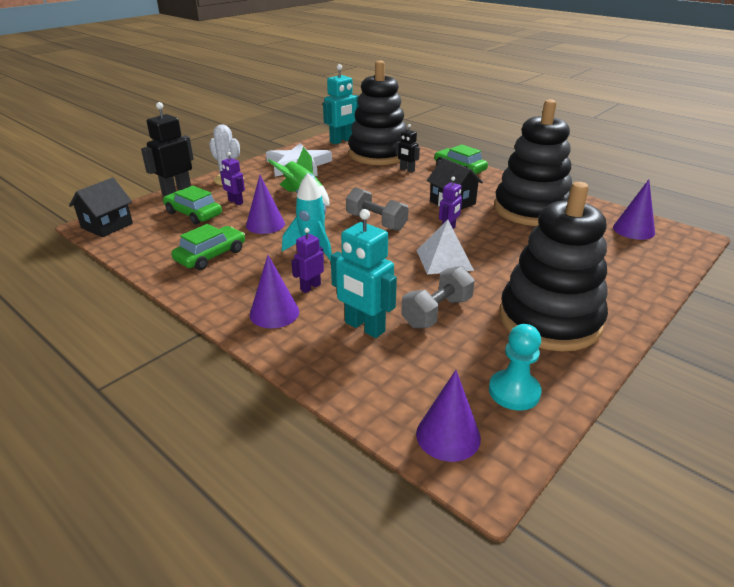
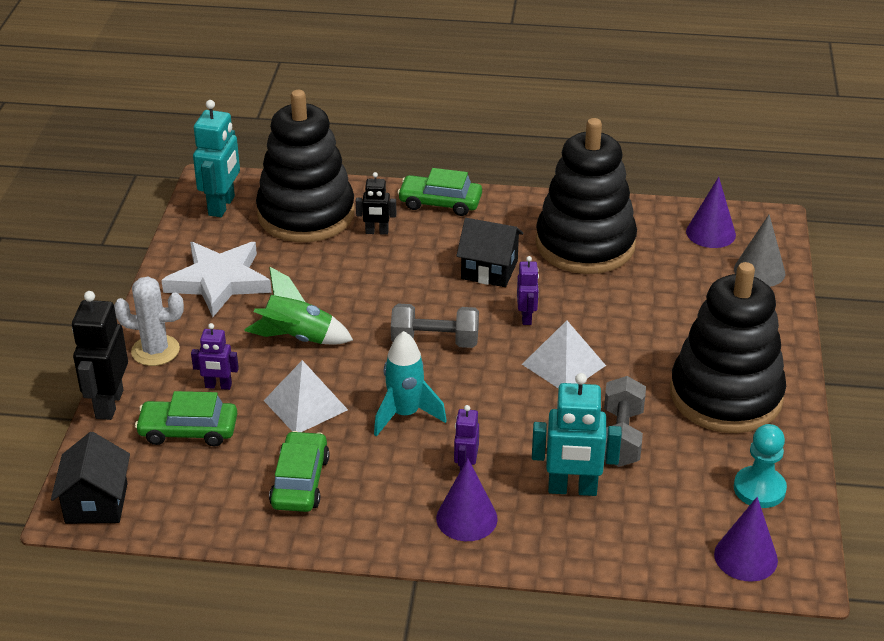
camera: 35 degrees left, 5 degrees up
(265, 224) = (305, 405): purple cone -> white pyramid
(654, 260) = (759, 271): none -> grey cone

